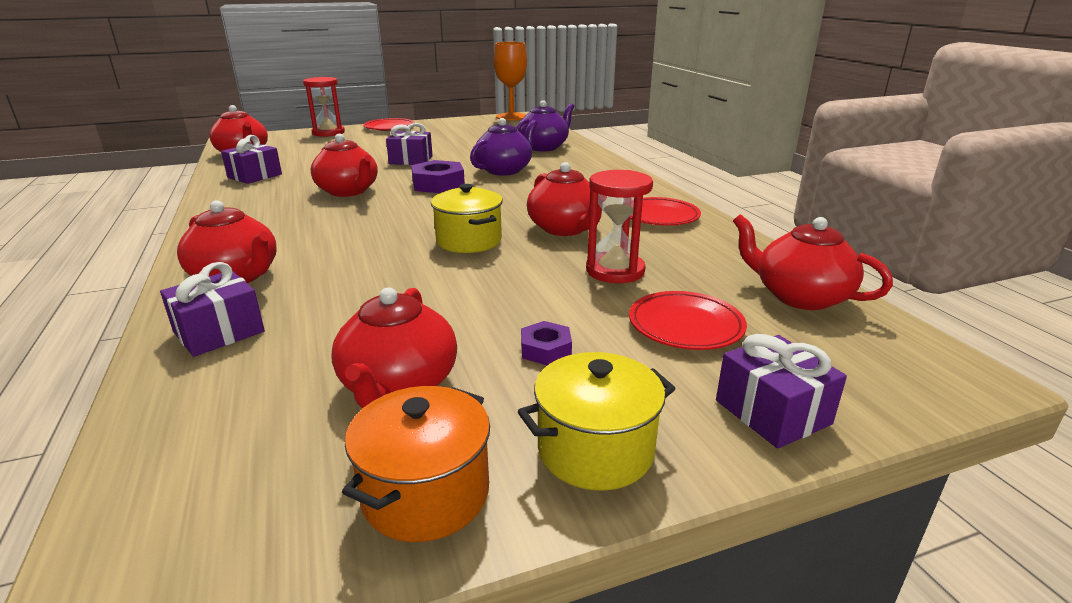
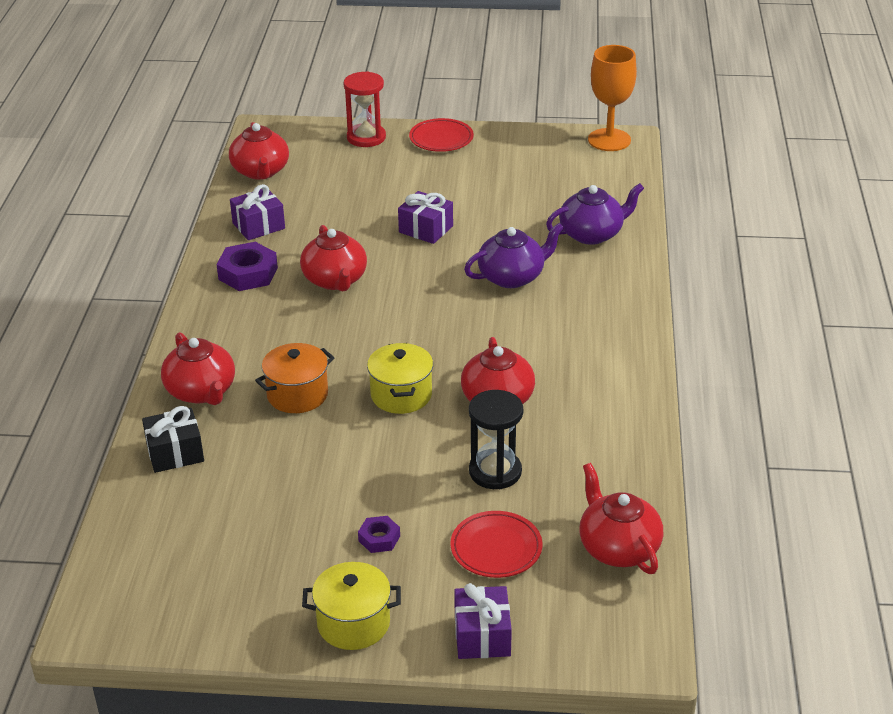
camera: 25 degrees right, 10 degrees up
(219, 332) = (175, 453): purple gift -> black gift
(398, 385) = (268, 538): red teapot -> none
(426, 494) = (247, 617): orange pot -> orange pot (297, 395)
(438, 184) = (427, 289): purple nut -> purple nut (248, 273)
(615, 271) = (495, 472): red hourglass -> black hourglass
(659, 216) = (603, 406): red plate -> none

